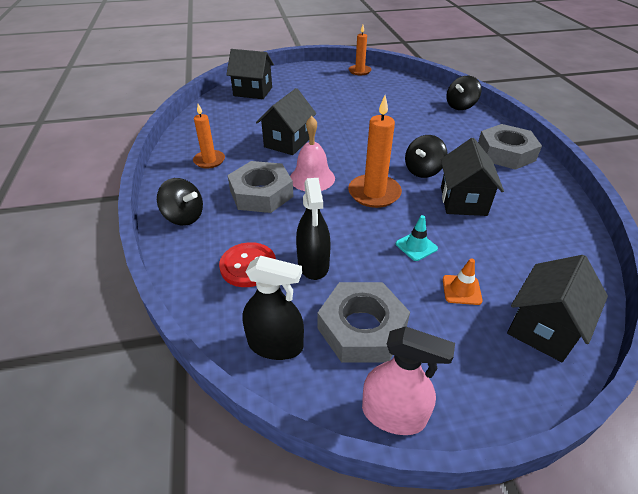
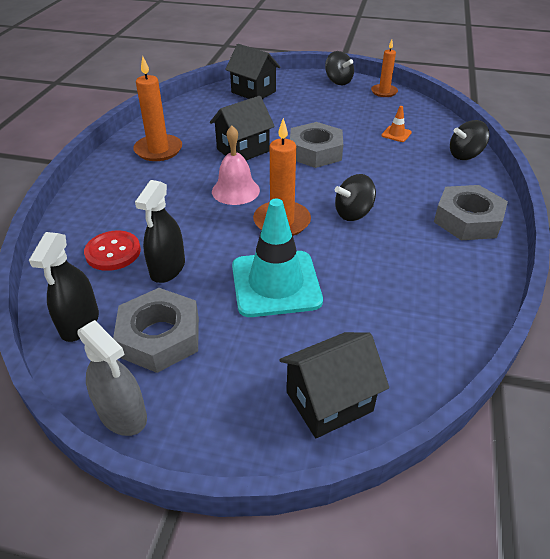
camera: 25 degrees right, 0 degrees up
(184, 217) = (97, 194): black spinning top -> black spinning top (338, 81)
(209, 161) = (158, 150): orange candle -> orange candle, size x1.53
(261, 193) = (177, 192): grey nut -> grey nut (315, 152)
(275, 345) = (80, 323): black spray bottle -> black spray bottle turned 60 degrees clockwise
(393, 414) = (122, 414): pink spray bottle -> grey spray bottle
(416, 246) = (276, 283): turquoise traffic cone -> turquoise traffic cone, size x2.38
(461, 290) = (281, 338): orange traffic cone -> orange traffic cone (396, 134)
(463, 201) = (367, 255): black house -> none

